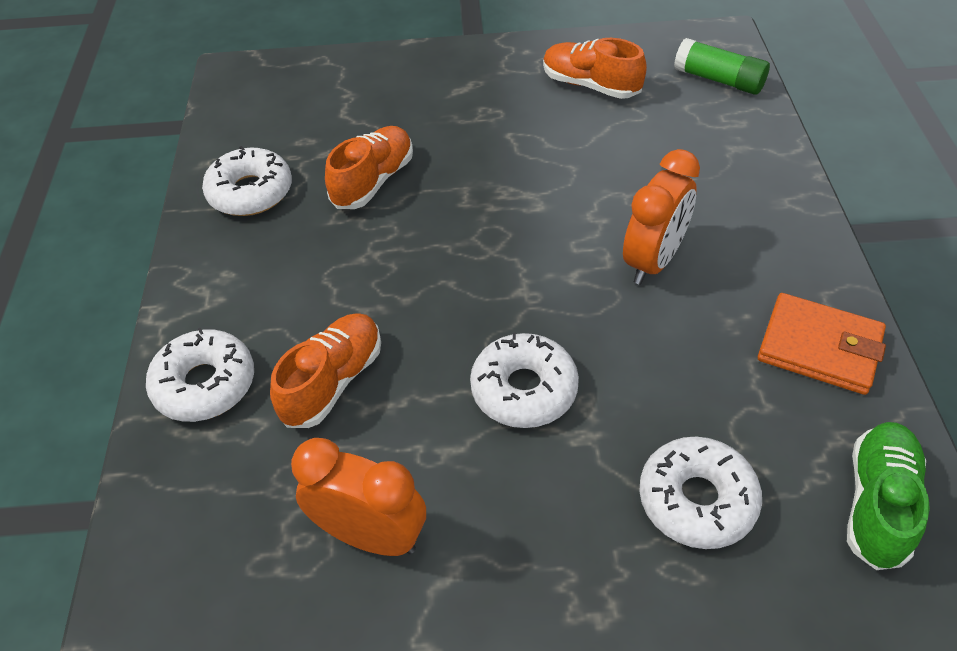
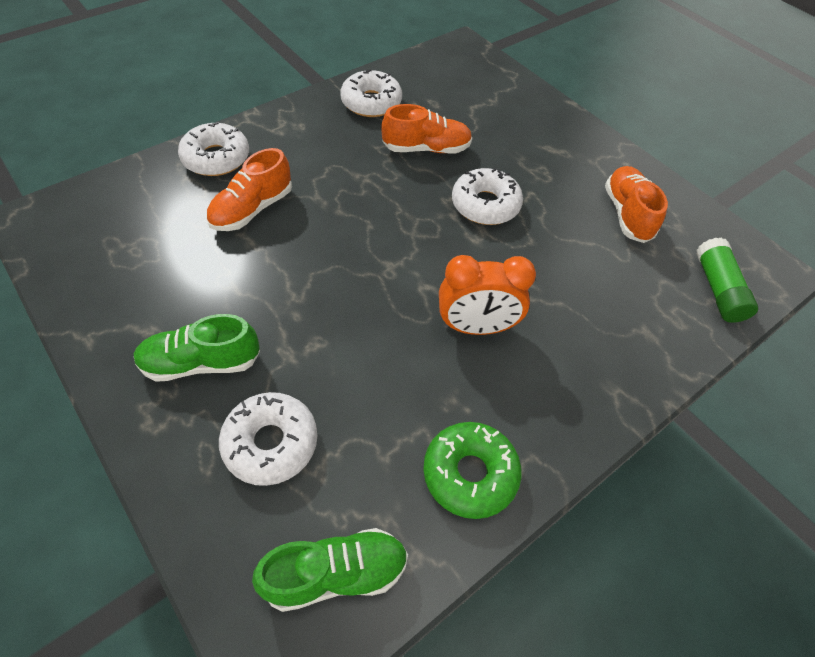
camera: 50 degrees right, 5 degrees up
(333, 382) = (252, 209): orange shoe -> orange shoe turned 135 degrees clockwise
(371, 536) = (152, 279): orange clock -> none
(524, 389) = (305, 303): white donut -> white donut (485, 205)
(544, 527) = (201, 362): none -> green shoe
(819, 347) = (470, 473): orange wallet -> green donut

